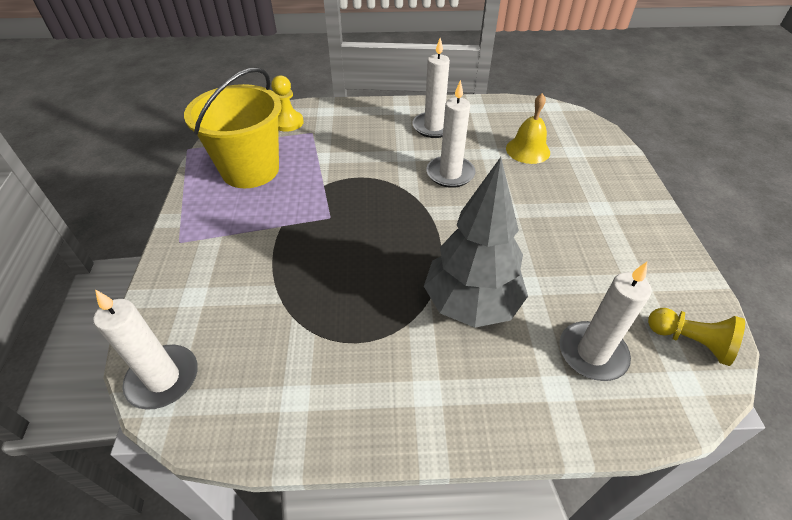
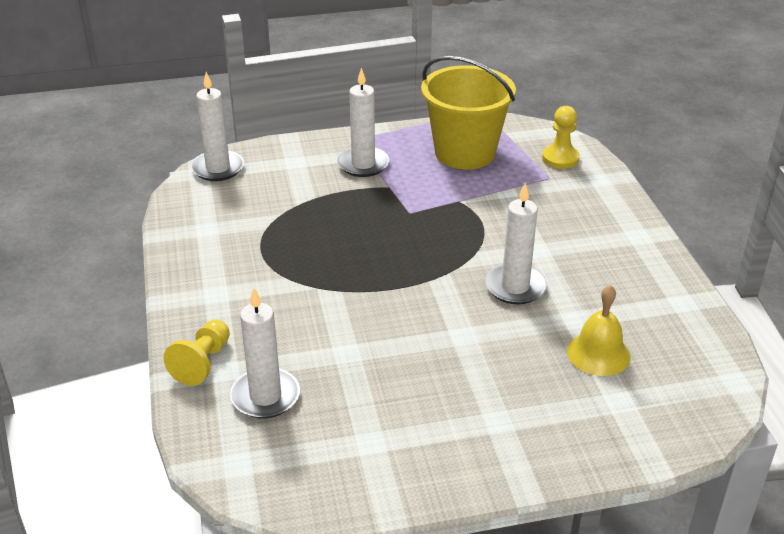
camera: 80 degrees right, 10 degrees down
(434, 127) = (610, 266): white candle -> white candle (363, 164)
(471, 304) = (313, 314): grey tree -> none
(690, 342) = (289, 475): yellow pawn -> yellow pawn (202, 363)

